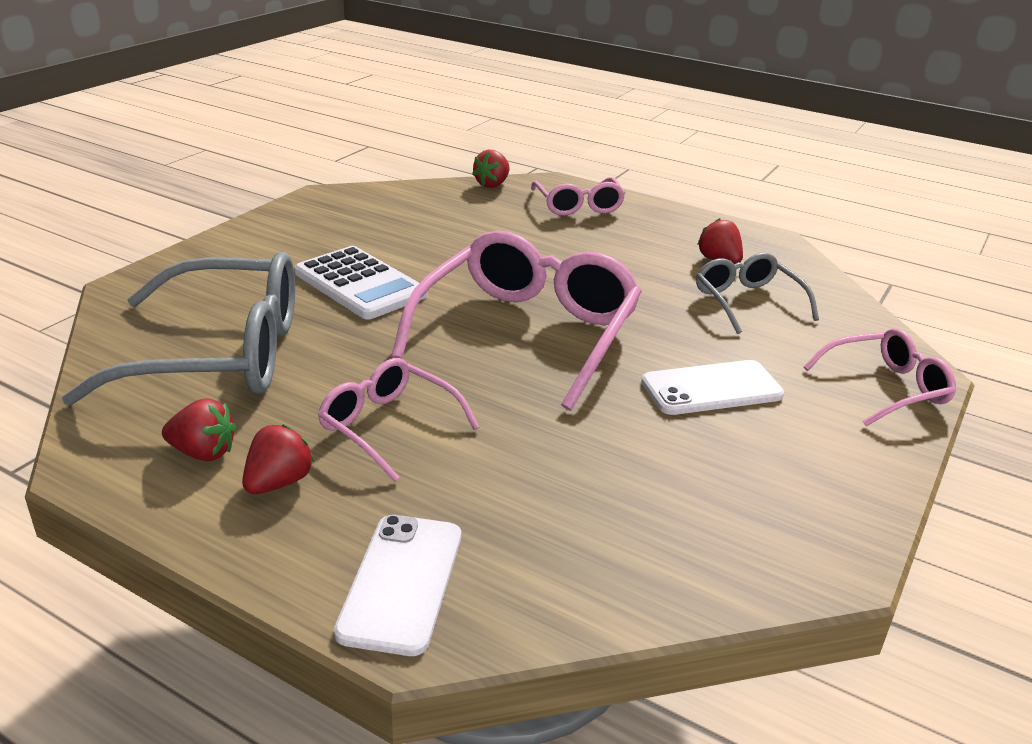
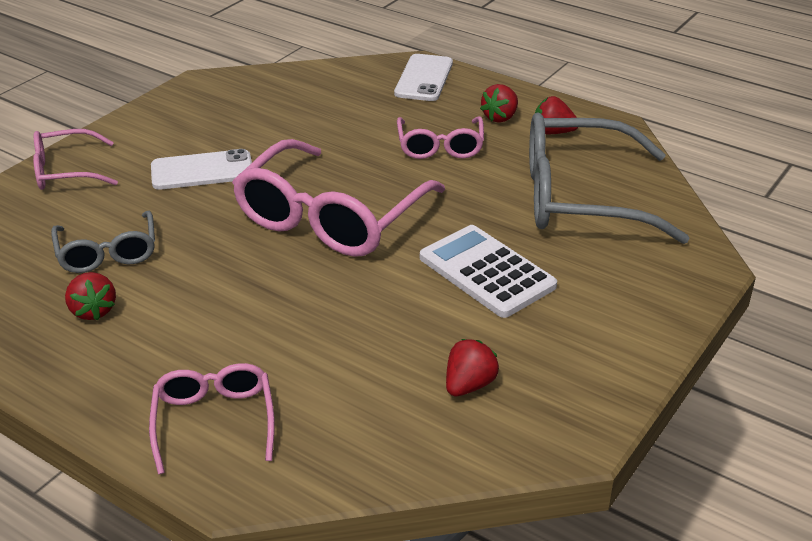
camera: 175 degrees left, 5 degrees up
(388, 426) = (440, 146): pink glasses -> pink glasses turned 45 degrees clockwise
(492, 184) = (328, 478): red strawberry -> red strawberry (469, 385)

